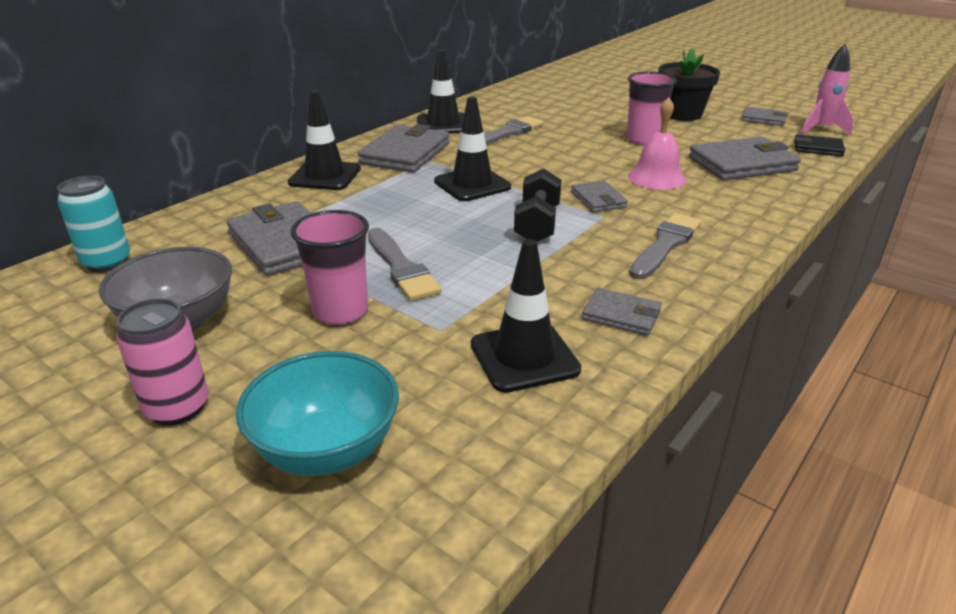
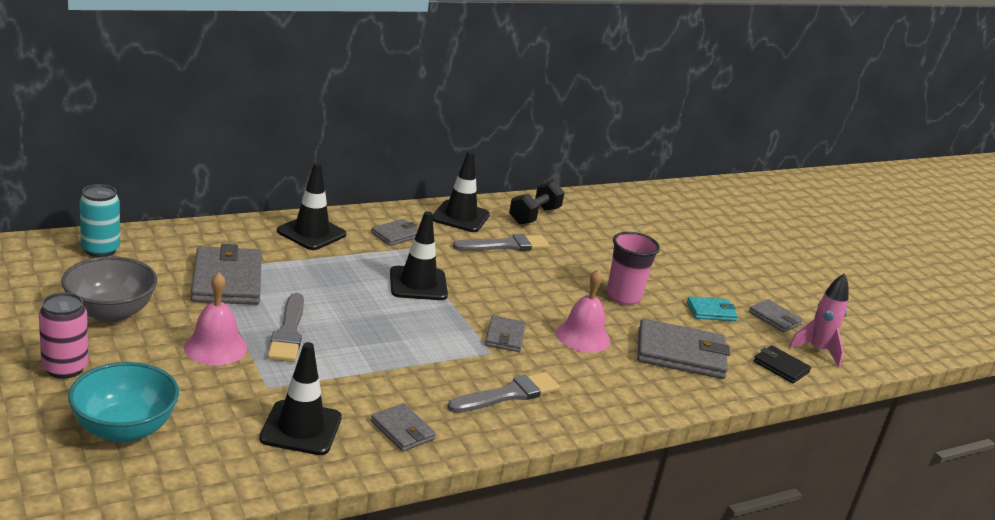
camera: 20 degrees right, 5 degrees down
(340, 311) = (215, 347): pink cup -> pink bell
(405, 153) = (396, 235): grey wallet -> grey wallet, size x0.54
(537, 224) = (428, 338): black dumbbell -> black dumbbell (534, 216)
(682, 114) = (699, 284): black flower pot -> none
(717, 129) = (711, 311): none -> turquoise wallet

